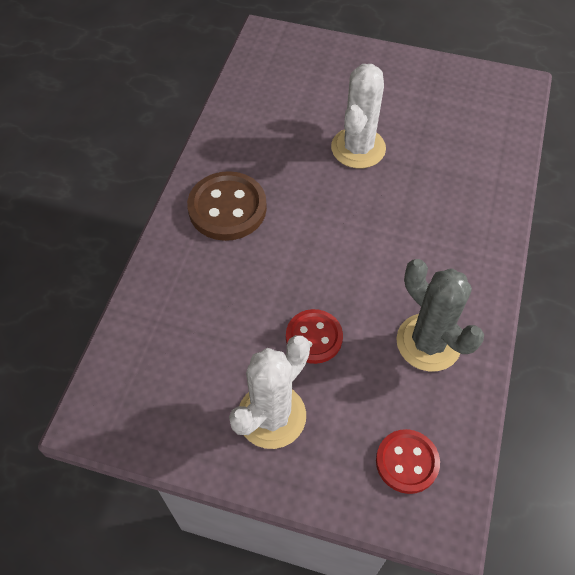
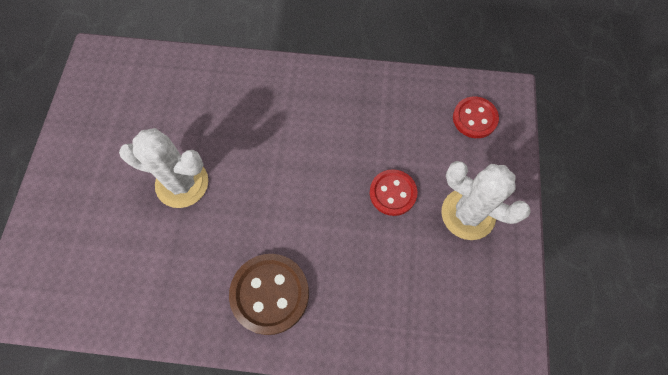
camera: 100 degrees left, 10 degrees up
(428, 342) = (378, 111): grey cactus -> none

